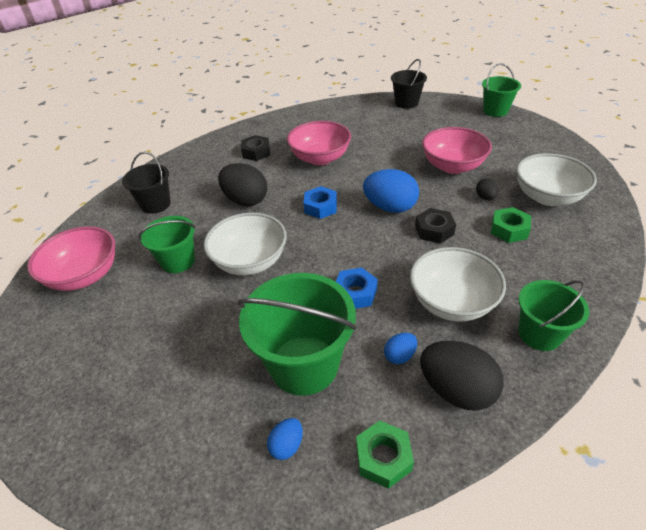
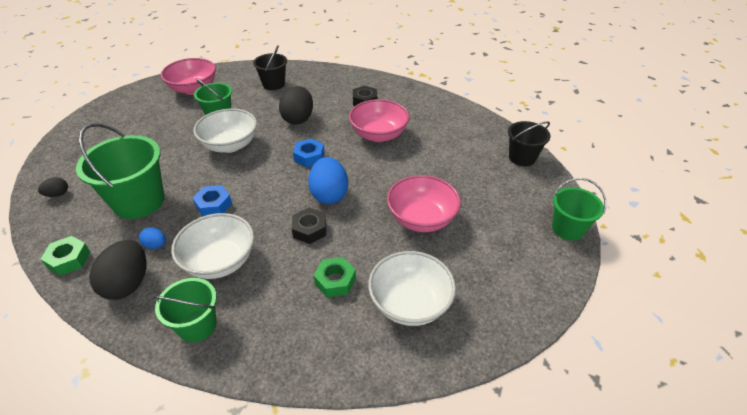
camera: 60 degrees right, 0 degrees up
(287, 445) = (75, 215): blue egg -> none
(485, 198) = (379, 254): black egg -> black egg (58, 194)

